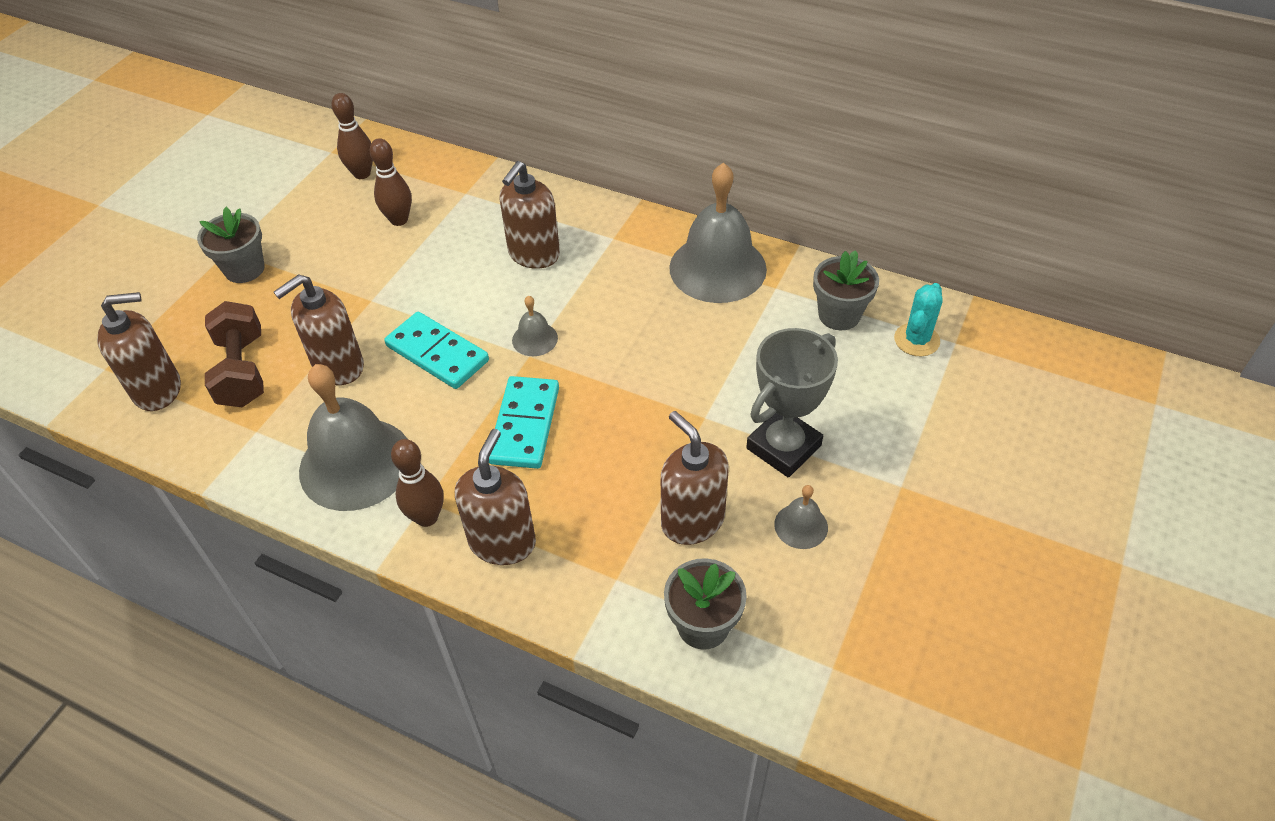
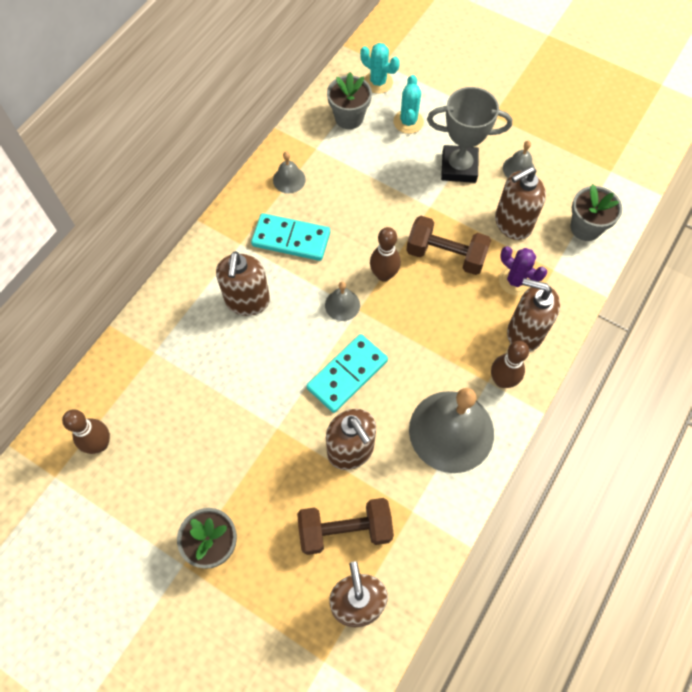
camera: 85 degrees left, 15 degrees up
(399, 220) = (177, 408): brown bowling pin -> brown bowling pin (384, 275)
(525, 425) = (426, 315): turquoise domino -> turquoise domino (291, 239)
(533, 254) = (247, 301): brown soap dispenser -> brown soap dispenser turned 60 degrees clockwise
(590, 528) = (515, 281): none -> purple cactus
(623, 440) = (445, 255): none -> brown dumbbell
(717, 268) = (289, 179): grey bell -> grey bell, size x0.45
(783, 447) = (459, 167): grey trophy -> grey trophy turned 45 degrees counterclockwise
(853, 380) = (408, 122): none -> turquoise cactus

